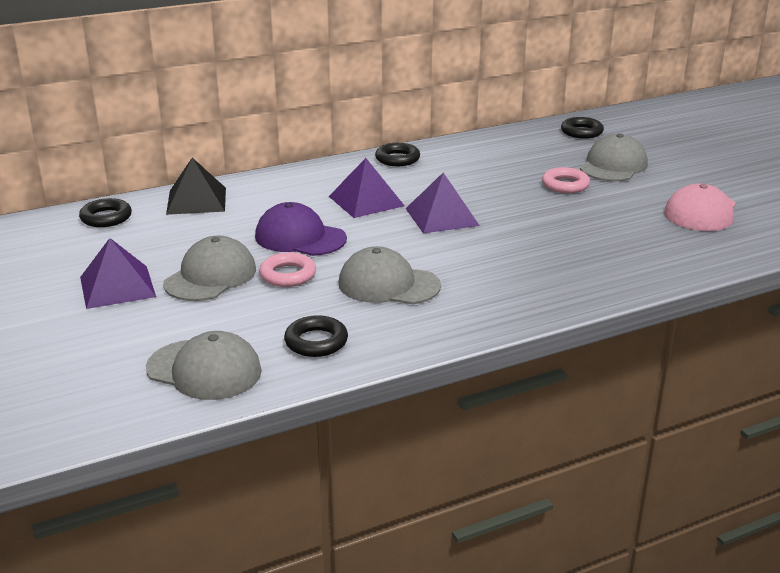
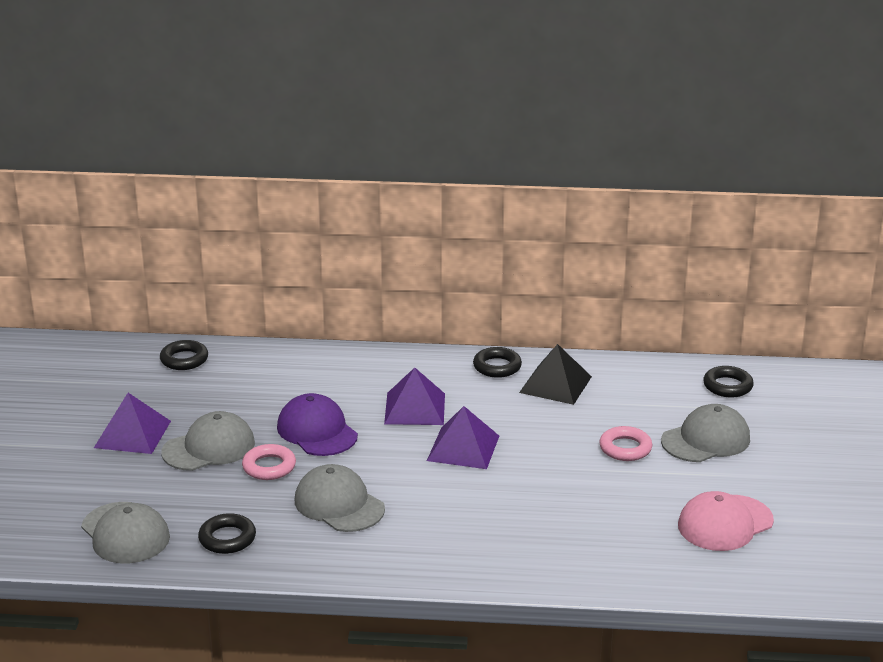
camera: 30 degrees right, 0 degrees up
(196, 200) = (271, 363): black pyramid -> black pyramid (555, 384)

